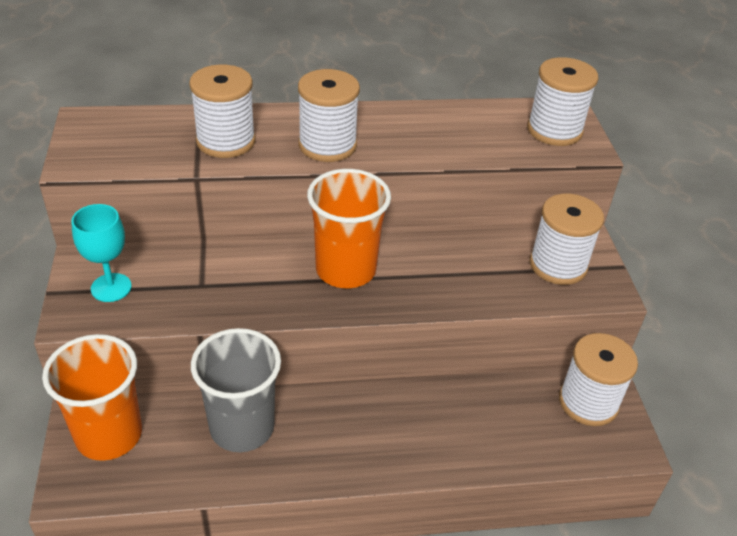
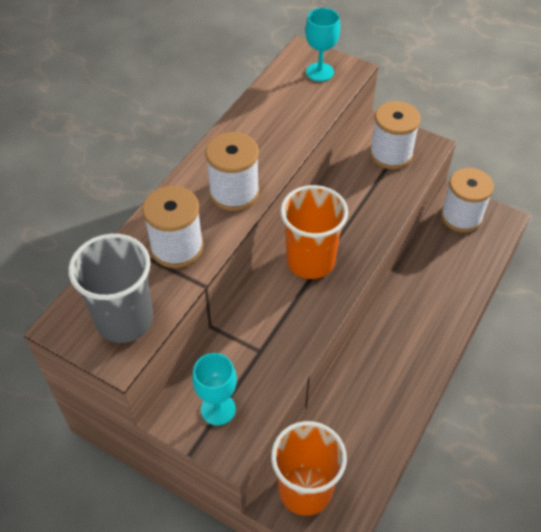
camera: 50 degrees left, 10 degrees up
(242, 427) = (355, 405): grey cup -> grey cup (124, 320)
(554, 130) = (320, 72): white spool -> turquoise goblet

